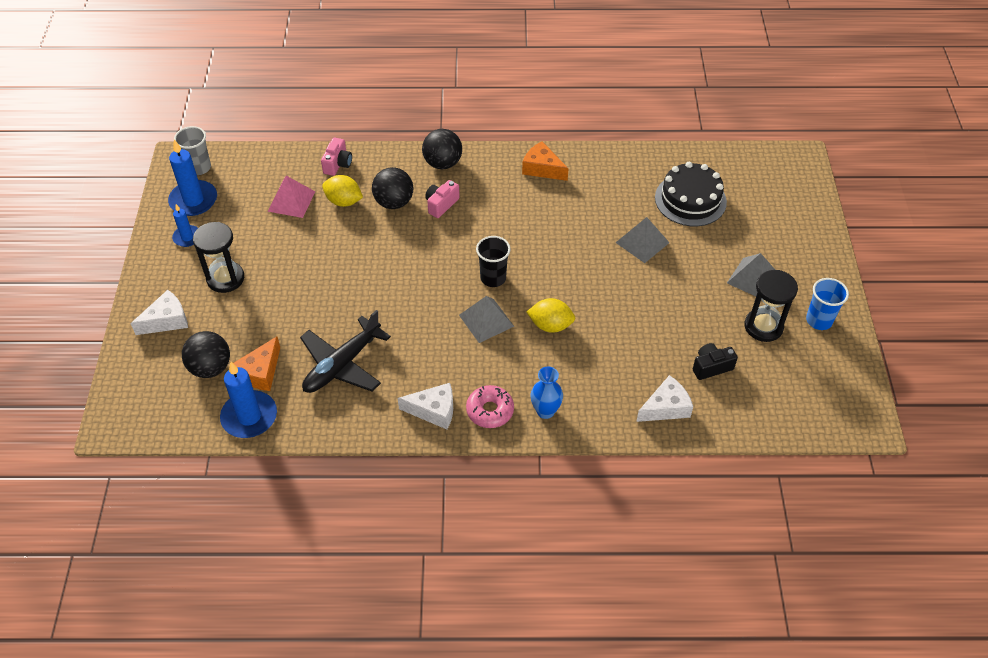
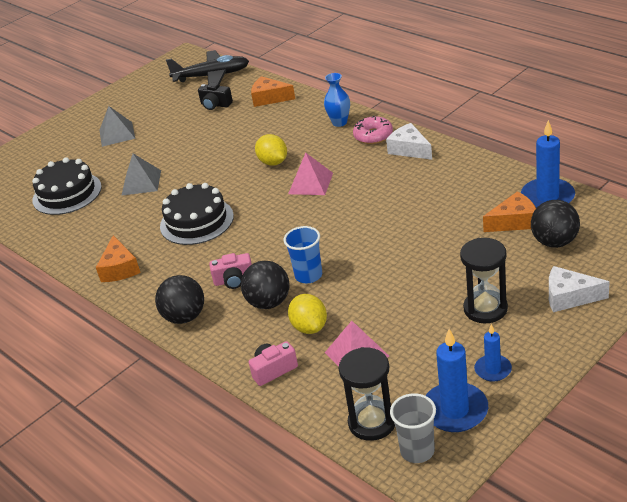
camera: 130 degrees left, 15 degrees down
(342, 365) = (445, 200): black plane -> black plane (212, 76)
(486, 320) = (310, 183): grey pyramid -> pink pyramid
(493, 278) = (270, 207): black cup -> none
(538, 234) = (196, 221): none -> black cake
(666, 407) = (269, 98): white cheese -> orange cheese
(763, 326) = (155, 110): black hourglass -> black hourglass (372, 422)
(819, 320) = (123, 101): blue cup -> blue cup (308, 275)

